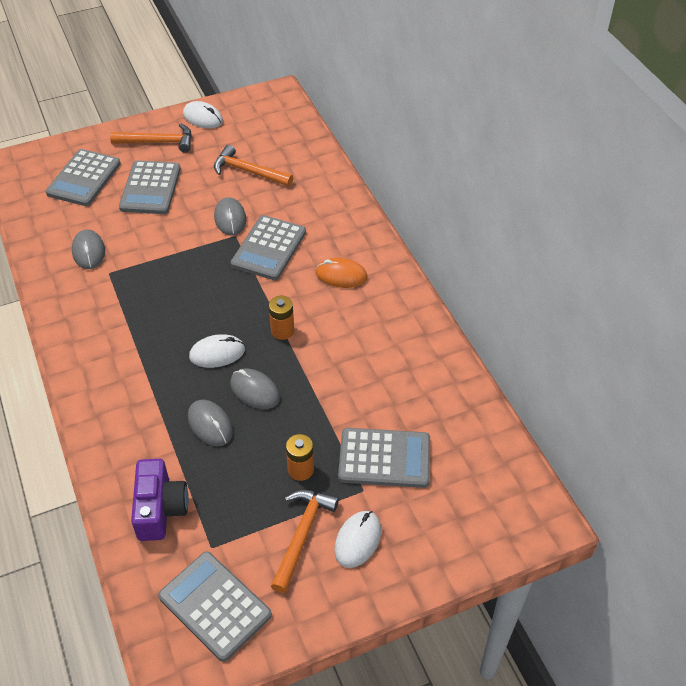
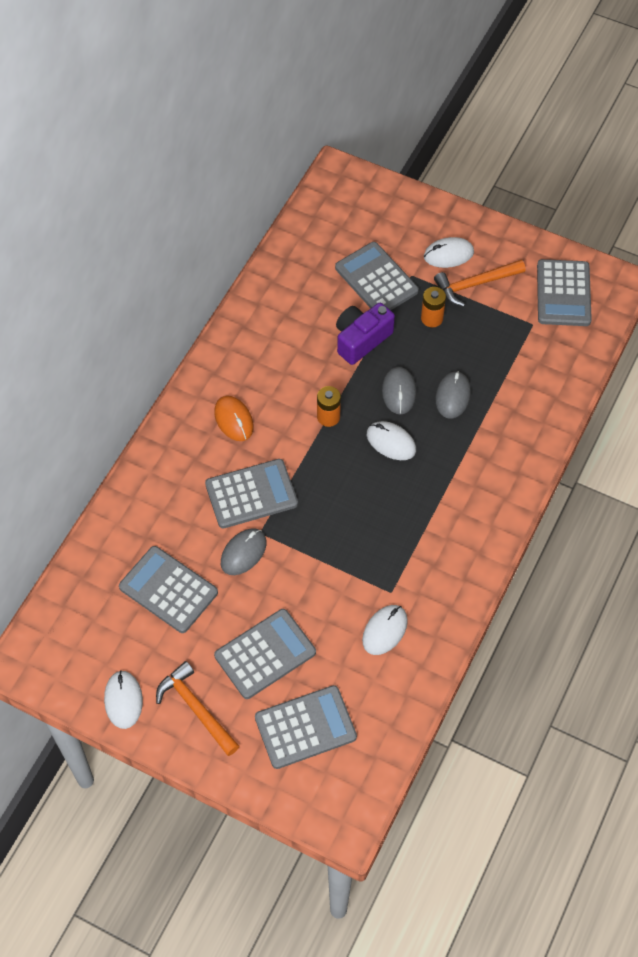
camera: 130 degrees left, 10 degrees up
(89, 251) = (384, 630): grey mouse -> white mouse
(160, 509) = (539, 372): purple camera -> purple camera (361, 340)
(248, 171) = (168, 590): orange hammer -> grey calculator

